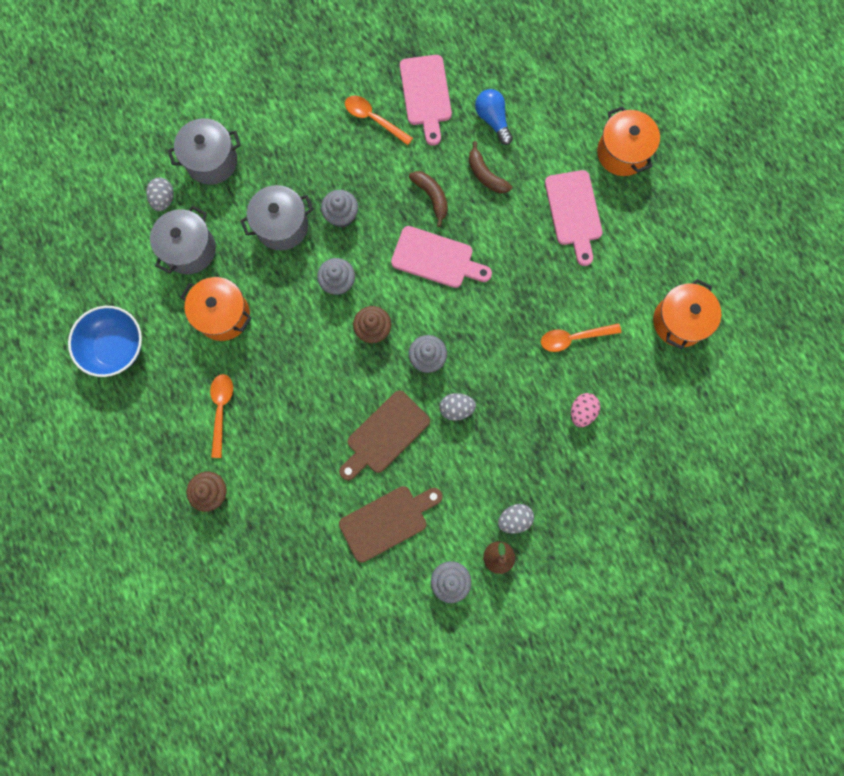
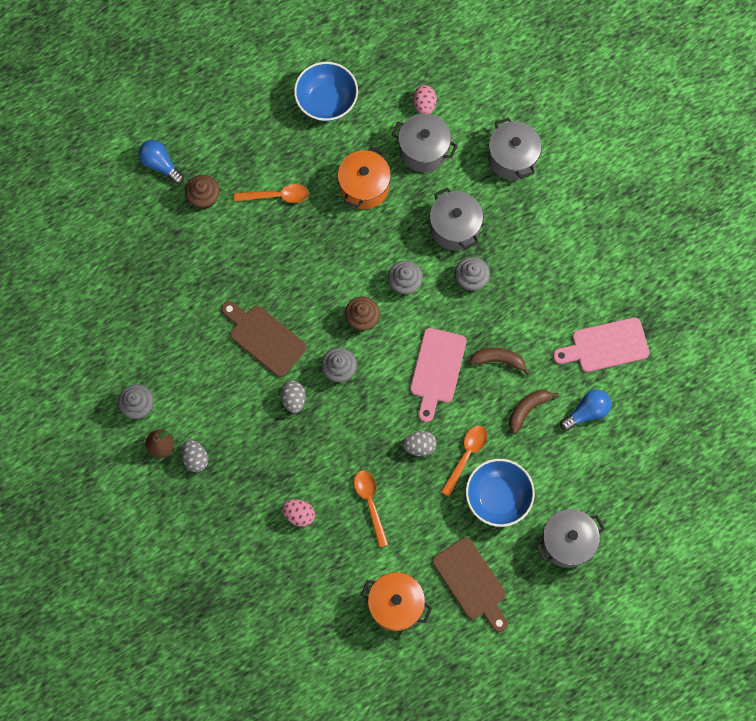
camera: 85 degrees right, 5 degrees down
(137, 244) = (424, 105): none -> pink egg
(164, 199) = (469, 122): grey egg -> grey egg (419, 446)
(164, 540) = (160, 165): none -> blue light bulb
(373, 119) = (573, 299): orange spoon -> orange spoon (466, 456)
(387, 521) = (187, 347): brown cutting board -> brown cutting board (471, 582)
(431, 197) = (498, 360): brown banana -> brown banana turned 135 degrees counterclockwise
(574, 212) = (498, 497): pink cutting board -> blue bowl
(622, 153) = (567, 542): orange pot -> grey pot

